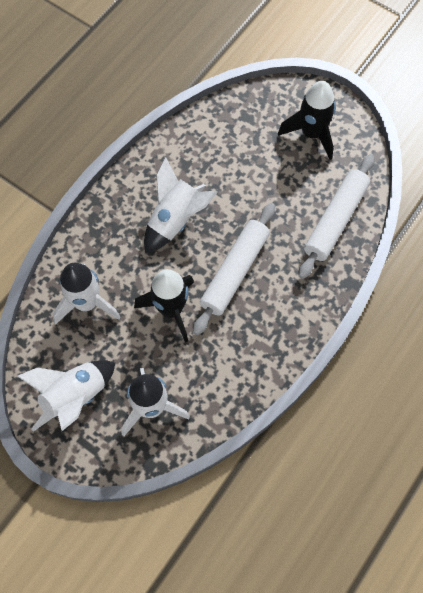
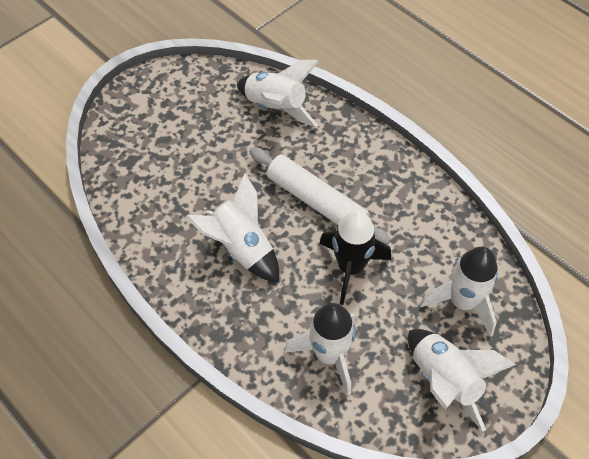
camera: 80 degrees left, 10 degrees down
(311, 134) = (170, 108): black rocket -> none
(335, 220) = (276, 107): white rolling pin -> white rocket

